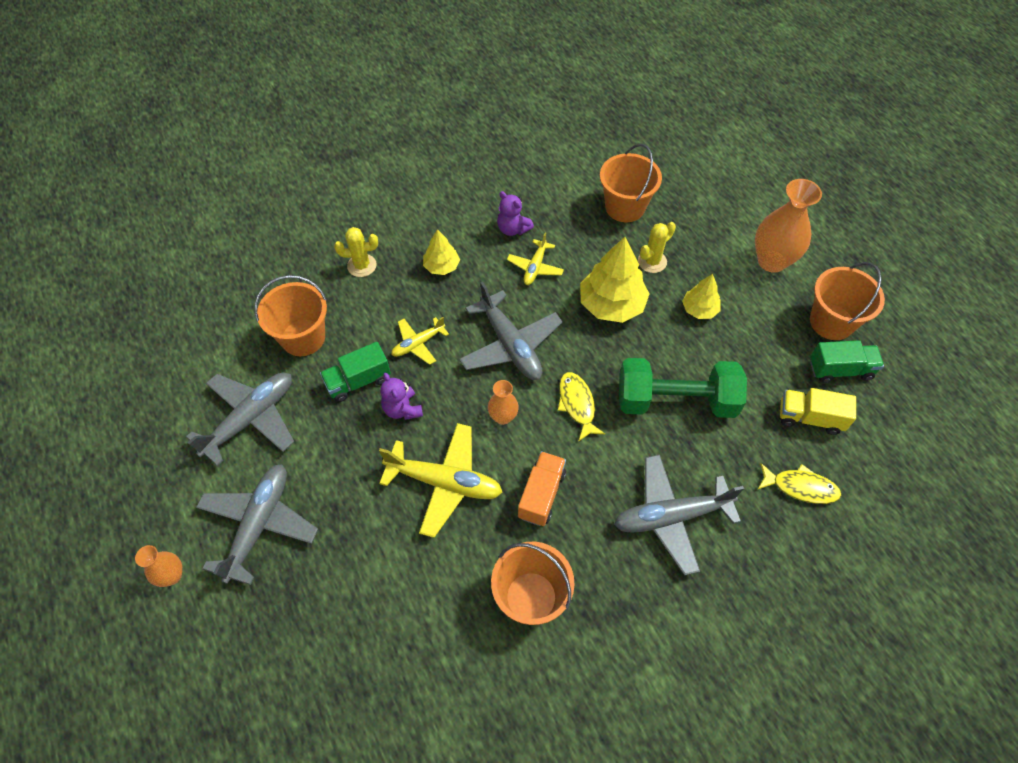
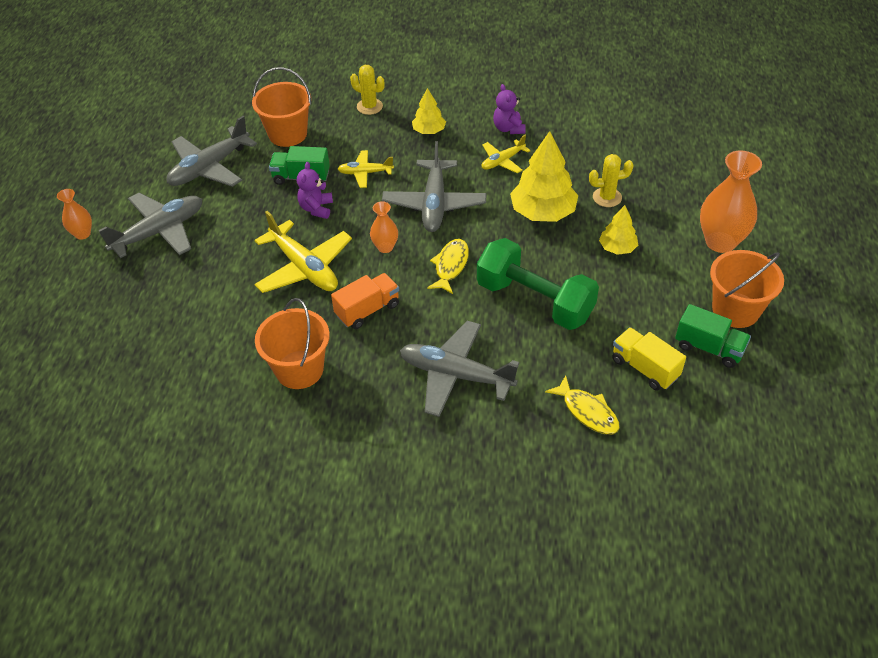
camera: 35 degrees right, 10 degrees down
(251, 419) = (209, 167): grey plane -> grey plane turned 150 degrees clockwise
(625, 207) = (619, 150): orange bucket -> none

